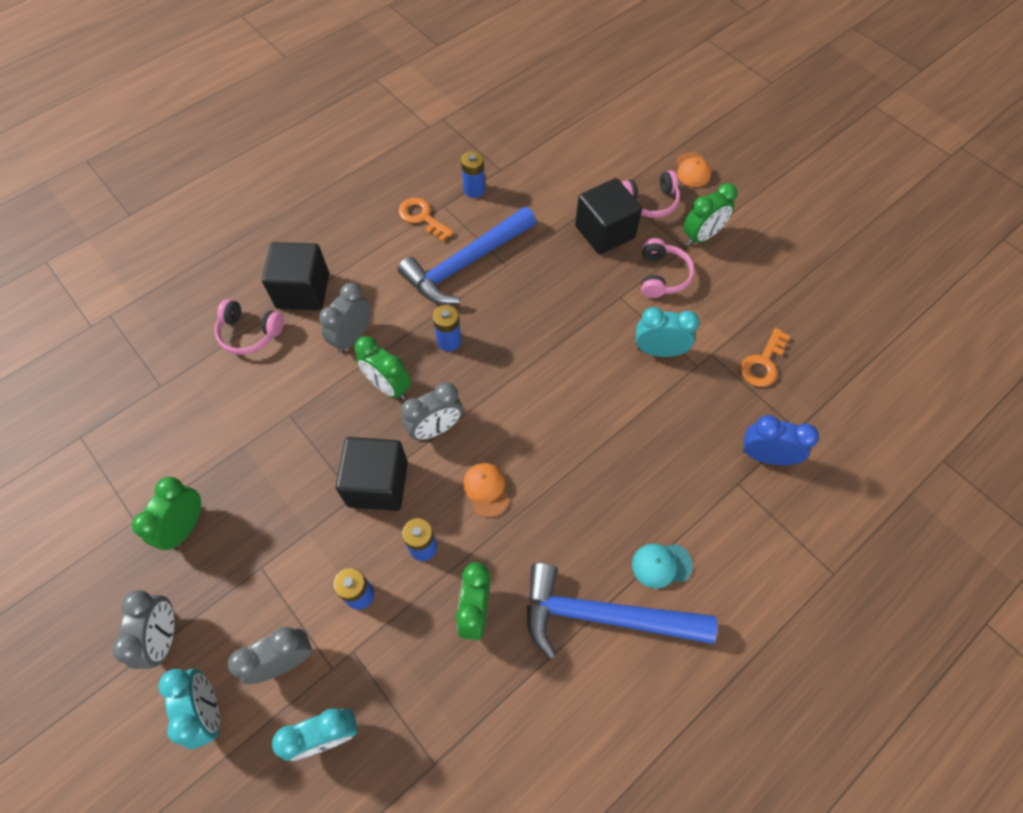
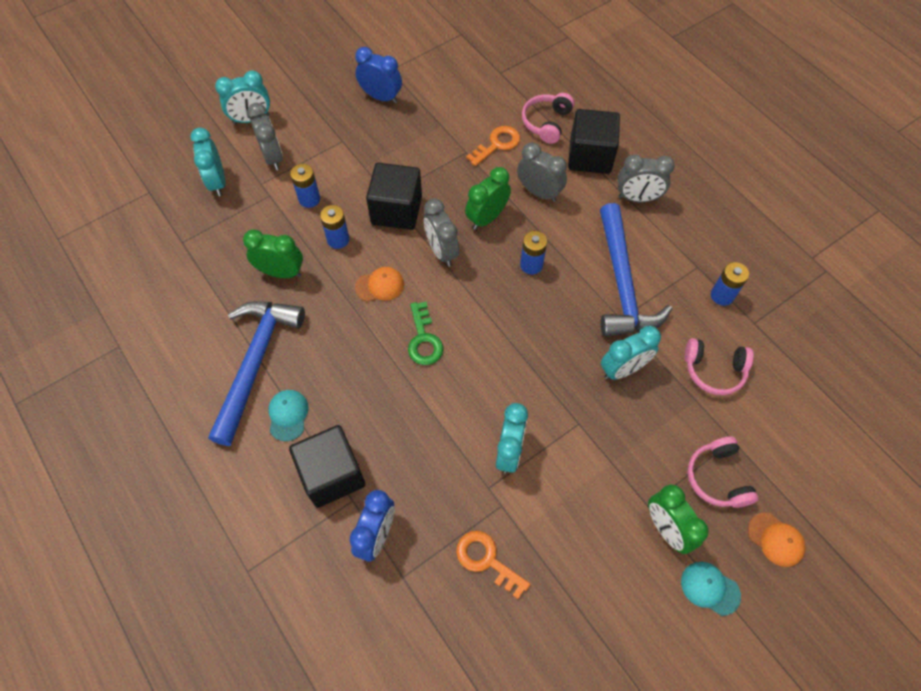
camera: 95 degrees right, 0 degrees up
(165, 637) = (304, 93): grey clock -> grey clock (637, 198)
(186, 527) = (381, 97): green clock -> blue clock
(422, 217) = (680, 247): orange key -> orange key (497, 144)
(466, 264) = (622, 283): blue hammer -> blue hammer turned 150 degrees counterclockwise
(550, 436) = (424, 339): none -> green key
(560, 264) = (623, 369): none -> turquoise clock
(605, 232) = (668, 420): black cube -> black cube (332, 474)
(662, 276) = (607, 472): pink headphones -> pink headphones (714, 370)
(692, 170) = (776, 539): orange cap -> orange cap turned 135 degrees counterclockwise
(741, 211) = (710, 588): none -> turquoise cap

